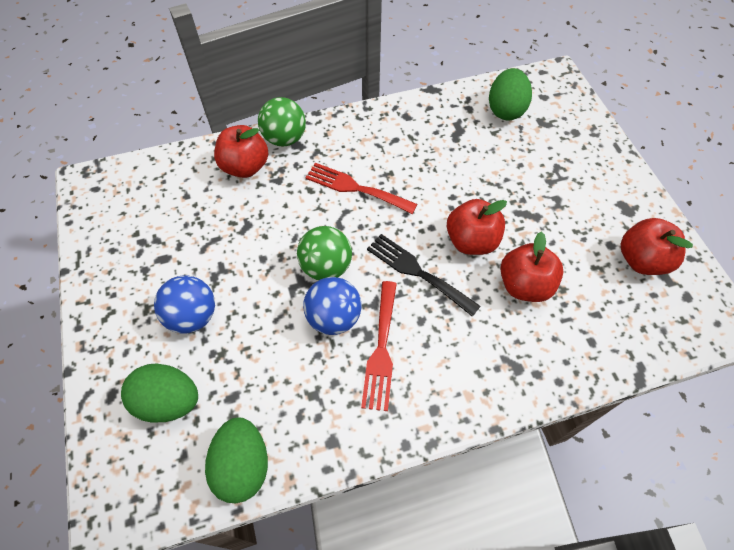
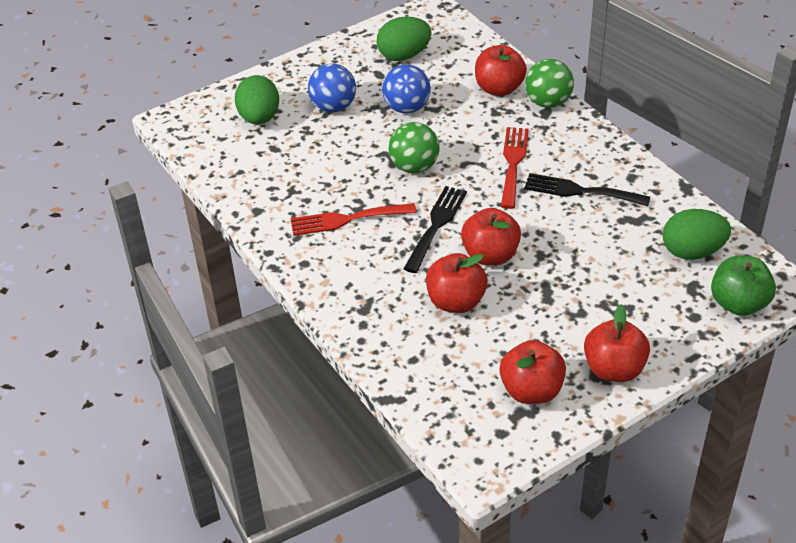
camera: 75 degrees right, 15 degrees down
(243, 466) = (224, 169): green egg -> green egg (404, 55)
(334, 318) = (365, 184): blue ball -> blue ball (407, 108)
(411, 153) = (580, 191): none -> black fork
(567, 104) = (738, 303): none -> green apple
(624, 198) = (614, 369): none -> red apple

